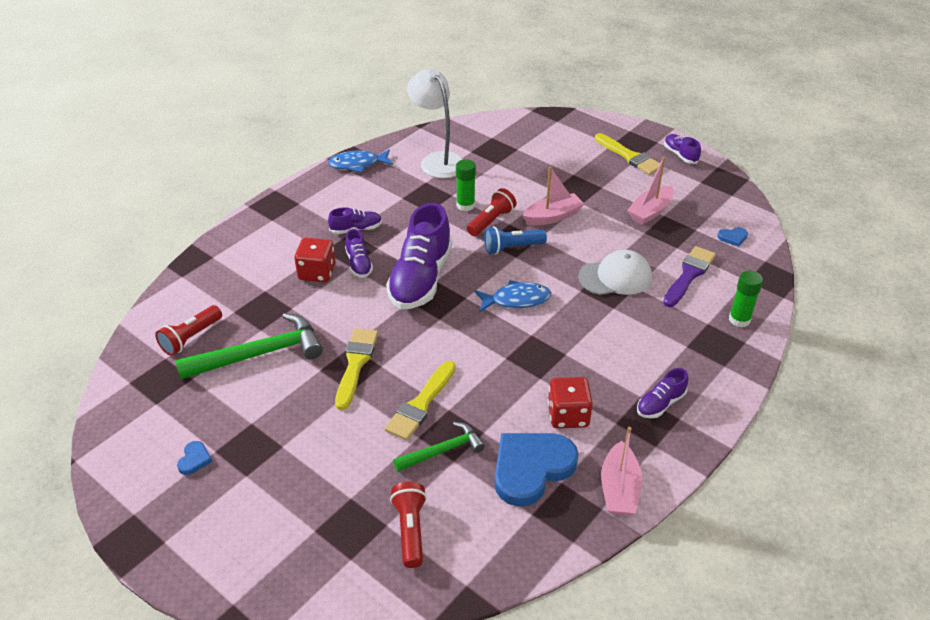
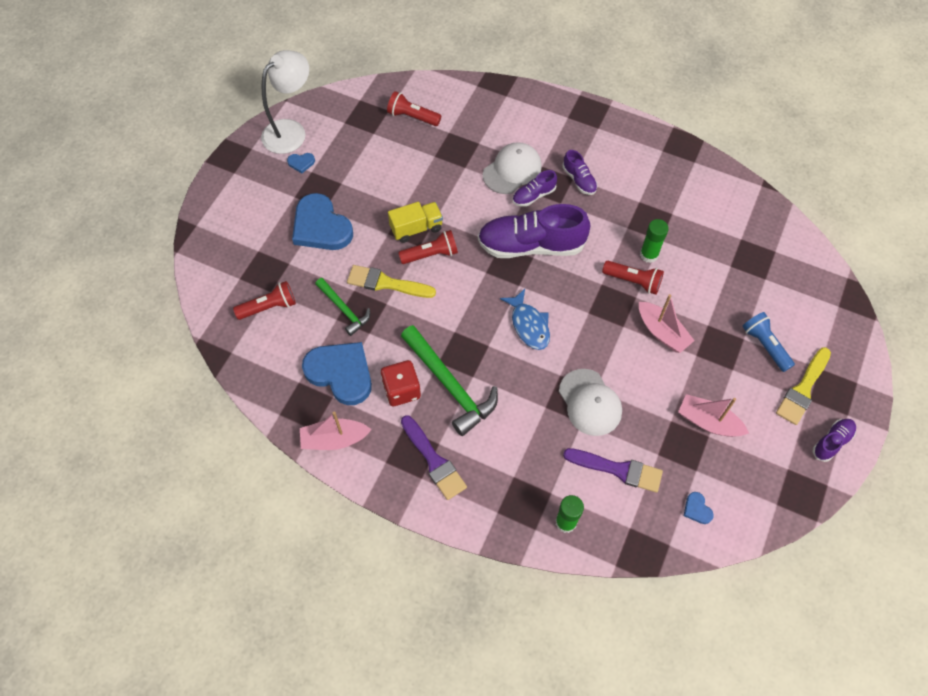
camera: 75 degrees right, 20 degrees up
(259, 354) = (408, 164): green hammer -> green hammer (450, 385)
(309, 454) = (321, 226): none -> blue heart
(317, 273) = (512, 170): red dice -> white cap
(355, 364) = (416, 228): yellow brush -> yellow truck
(357, 164) = (675, 152): blue fish -> none
(397, 358) = (431, 254): none -> red flashlight
(437, 160) = (711, 214): white lamp -> white lamp (291, 131)
(512, 248) = (600, 307): blue flashlight -> blue flashlight (765, 345)
(660, 404) = (434, 461): purple shoe -> purple brush

